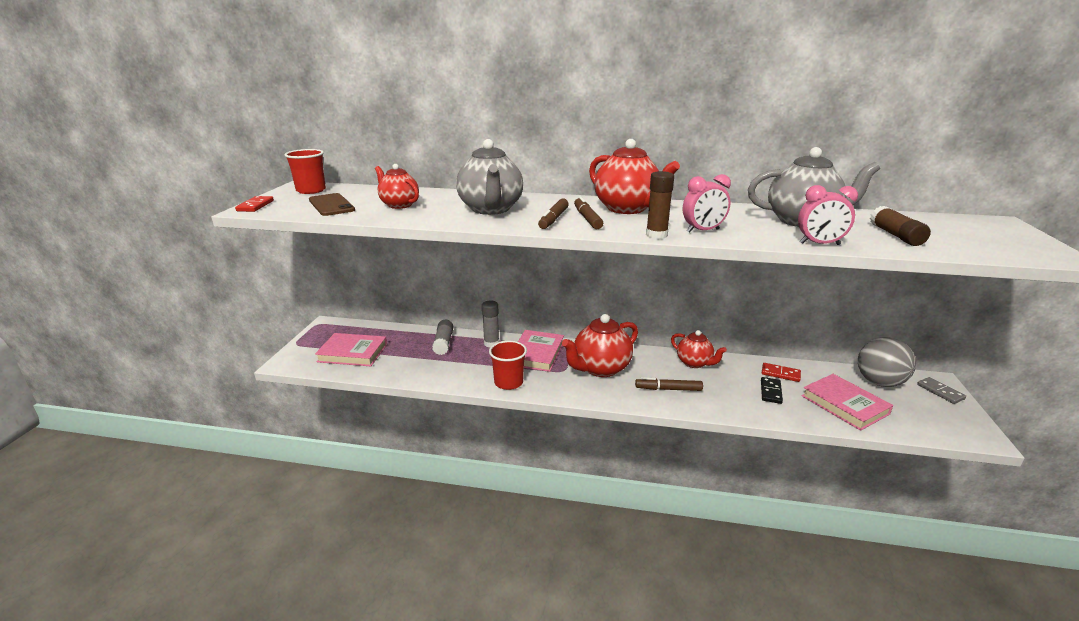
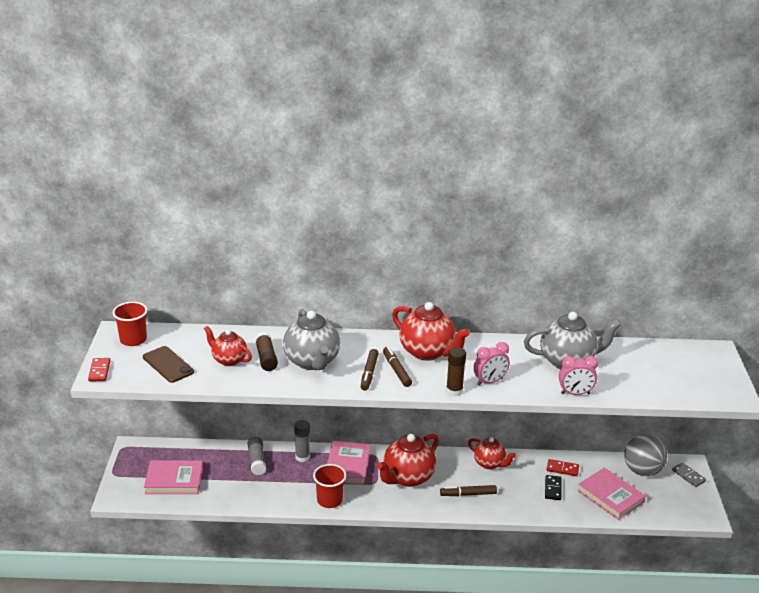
camera: 10 degrees left, 5 degrees up
(895, 235) = (633, 377): brown glue stick -> brown glue stick (266, 358)

